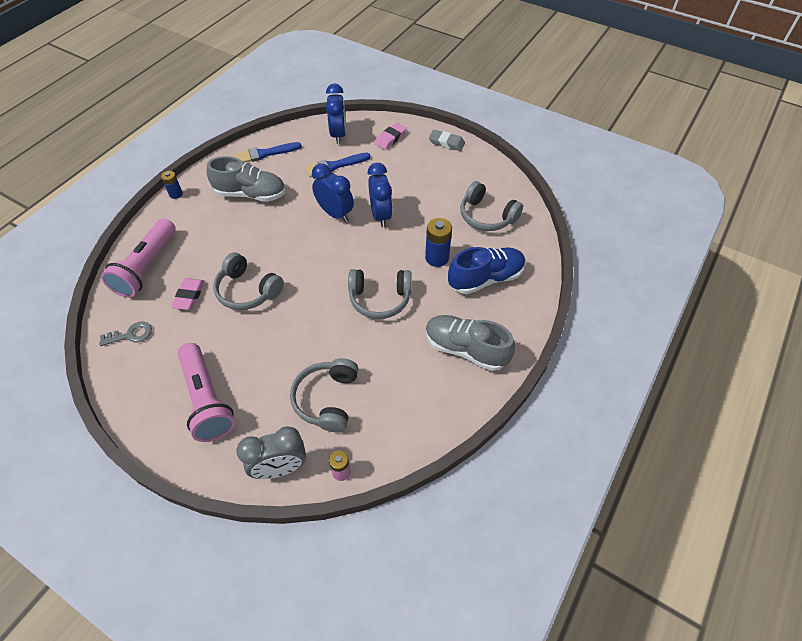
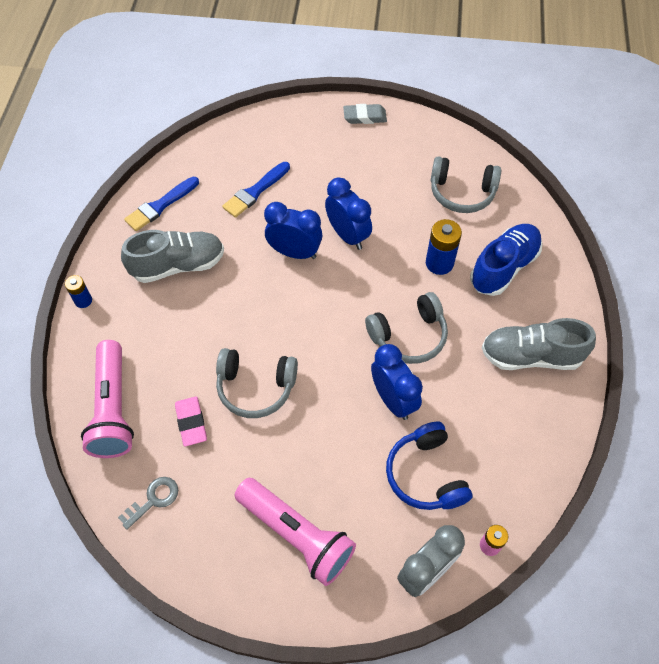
camera: 25 degrees left, 5 degrees up
(327, 399) = (425, 474): grey headphones -> blue headphones
(338, 135) = (233, 149): blue clock -> blue clock (393, 400)
(390, 138) = (298, 133): pink eraser -> none

